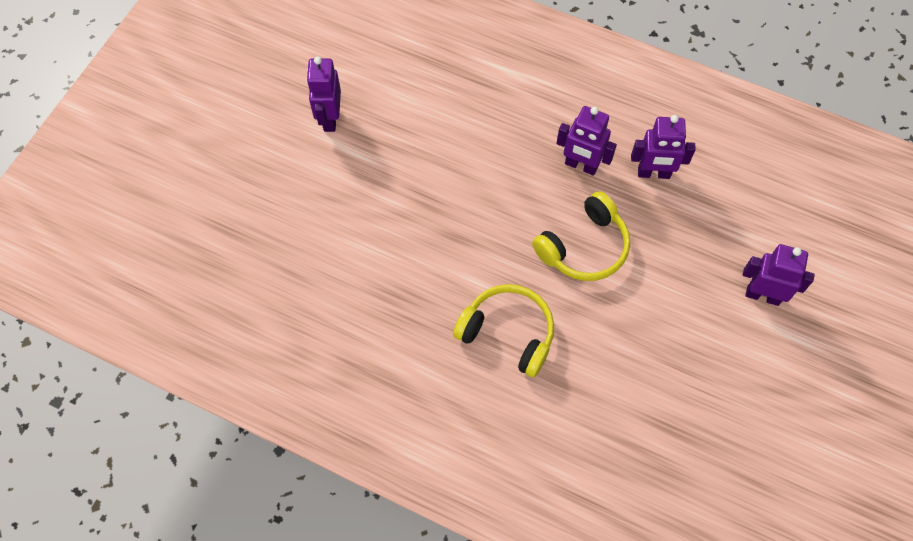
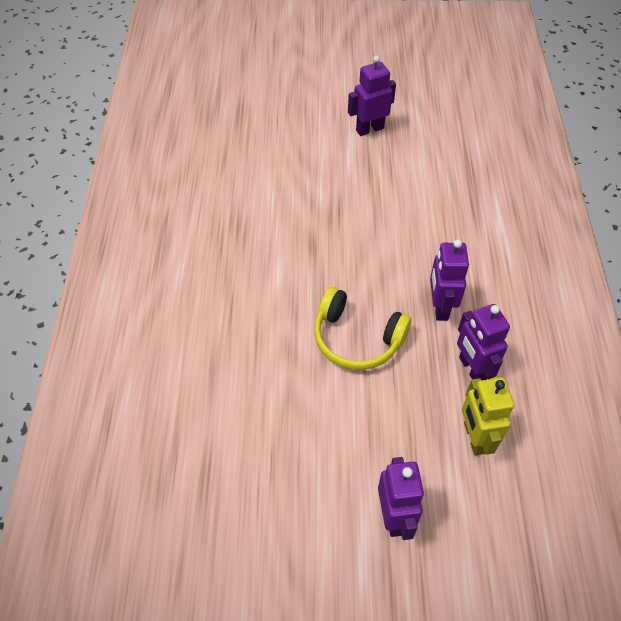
camera: 65 degrees right, 10 degrees down
(508, 333) = (241, 312): yellow headphones -> none
(717, 204) = (474, 438): none -> yellow robot

